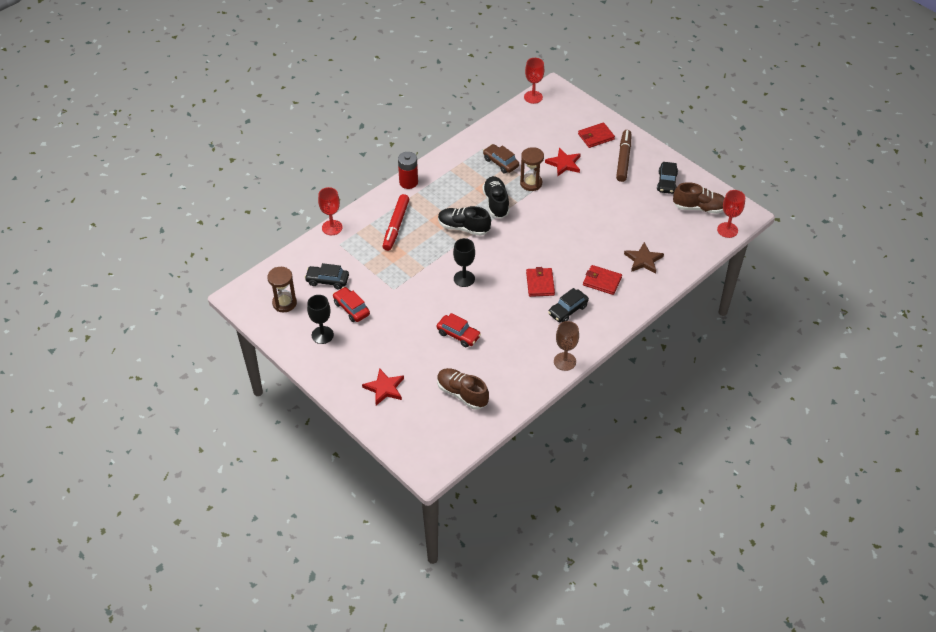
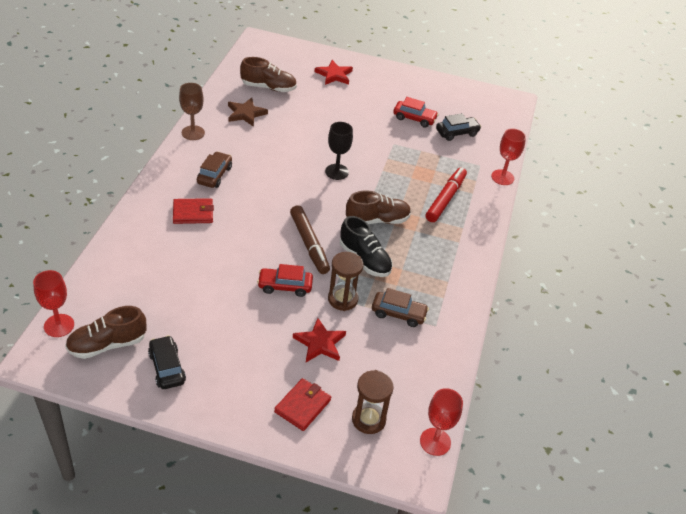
camera: 145 degrees right, 5 degrees down
(284, 303) = (472, 106): brown hourglass -> brown hourglass (368, 419)
(322, 335) = (418, 94): black goblet -> none
(396, 226) = (445, 199): red marker -> red marker turned 45 degrees clockwise
(408, 182) = (478, 249): red battery -> none
(458, 335) = (304, 126): red car -> red car (285, 286)
(463, 228) = (377, 220): black shoe -> brown shoe
(540, 283) = (258, 190): red wallet -> none
(568, 310) = (214, 175): black car -> brown car
(623, 159) = (244, 382): brown marker -> brown marker (309, 244)
(643, 260) = (156, 251): brown star -> brown star (246, 114)

